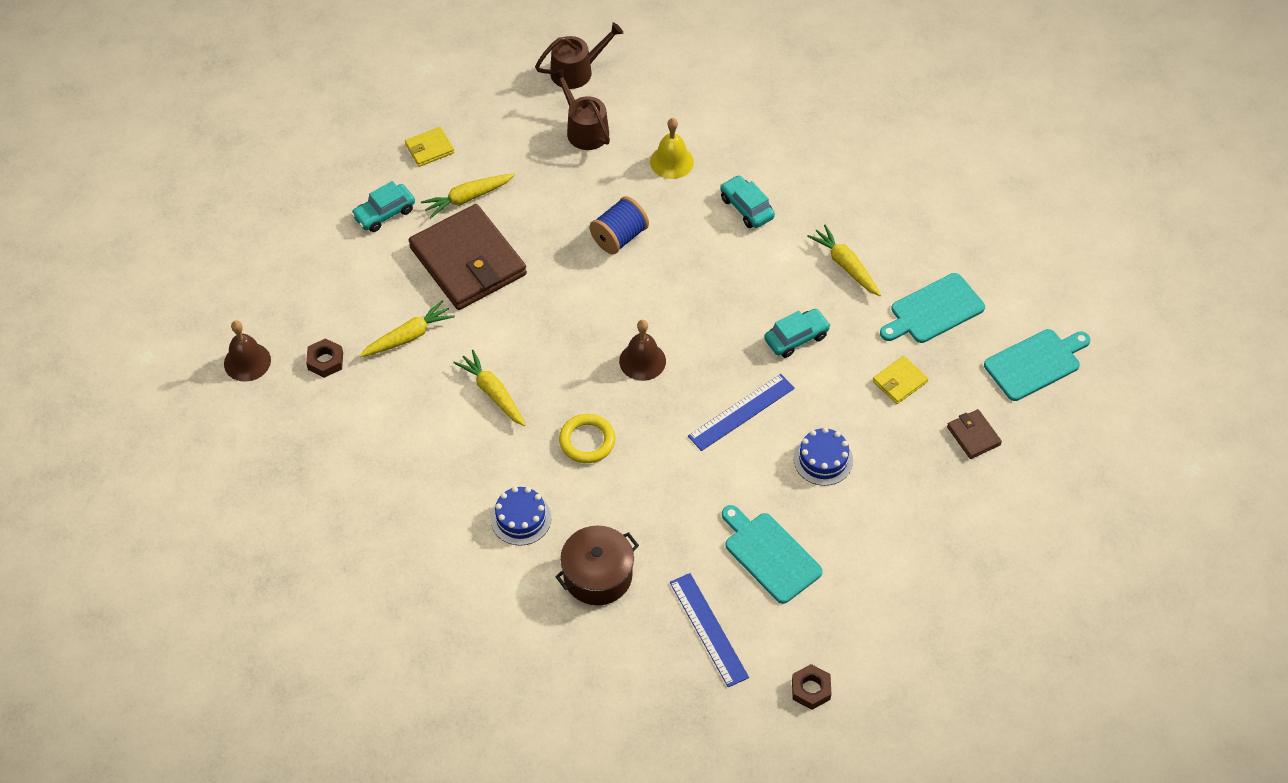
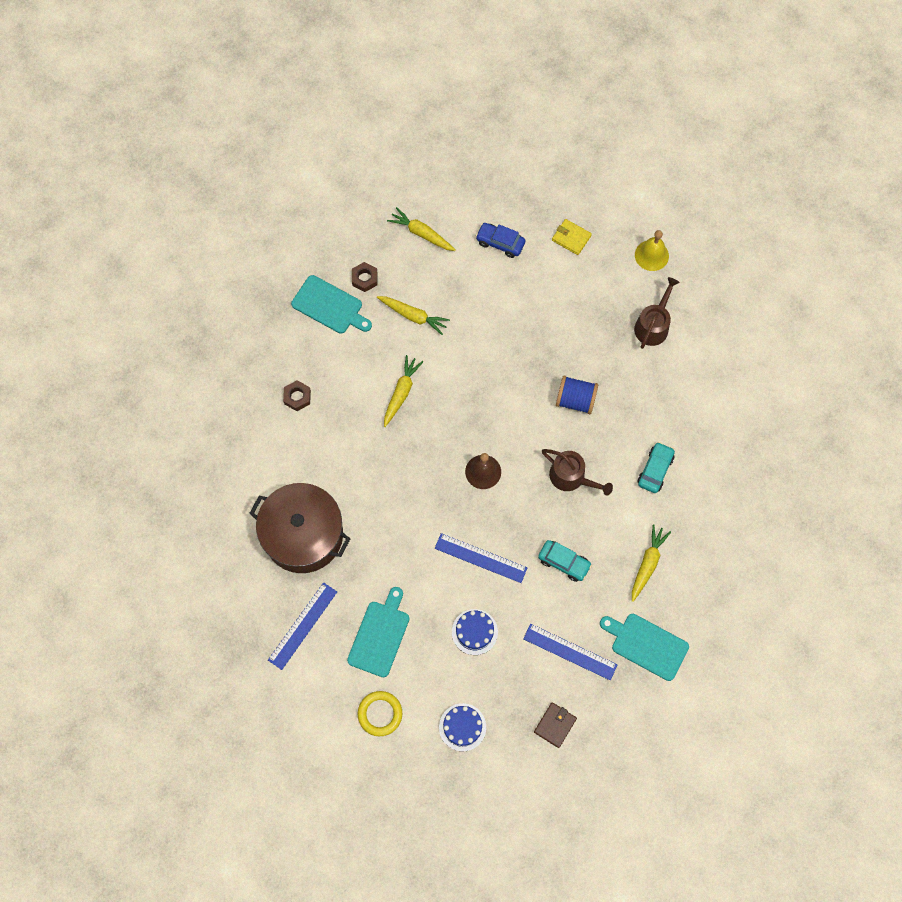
camera: 60 degrees right, 15 degrees up
(247, 361) = (337, 234): brown bell -> none
(384, 213) = (500, 243): turquoise car -> blue car
(468, 198) = (546, 286): yellow carrot -> yellow carrot (422, 234)
(468, 261) = (494, 316): brown wallet -> none
(521, 518) = (318, 464): blue cake -> blue cake (462, 727)
(576, 71) = (701, 291): brown watering can -> brown watering can (571, 477)
(587, 441) = (399, 472): yellow ring -> yellow ring (380, 714)
(597, 575) = (303, 535): brown pot -> brown pot, size x1.58
(671, 162) = (663, 398): yellow bell -> yellow bell (651, 255)
(811, 689) = (294, 714): brown nut -> brown nut (297, 397)
(899, 381) = (570, 651): yellow wallet -> blue ruler
(1035, 363) = (644, 740): turquoise cutting board -> turquoise cutting board (329, 306)

